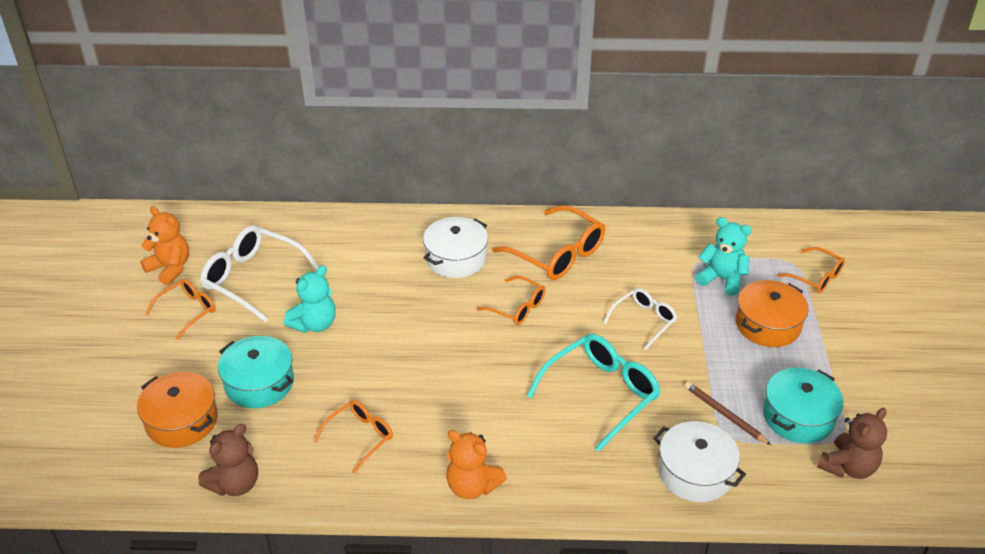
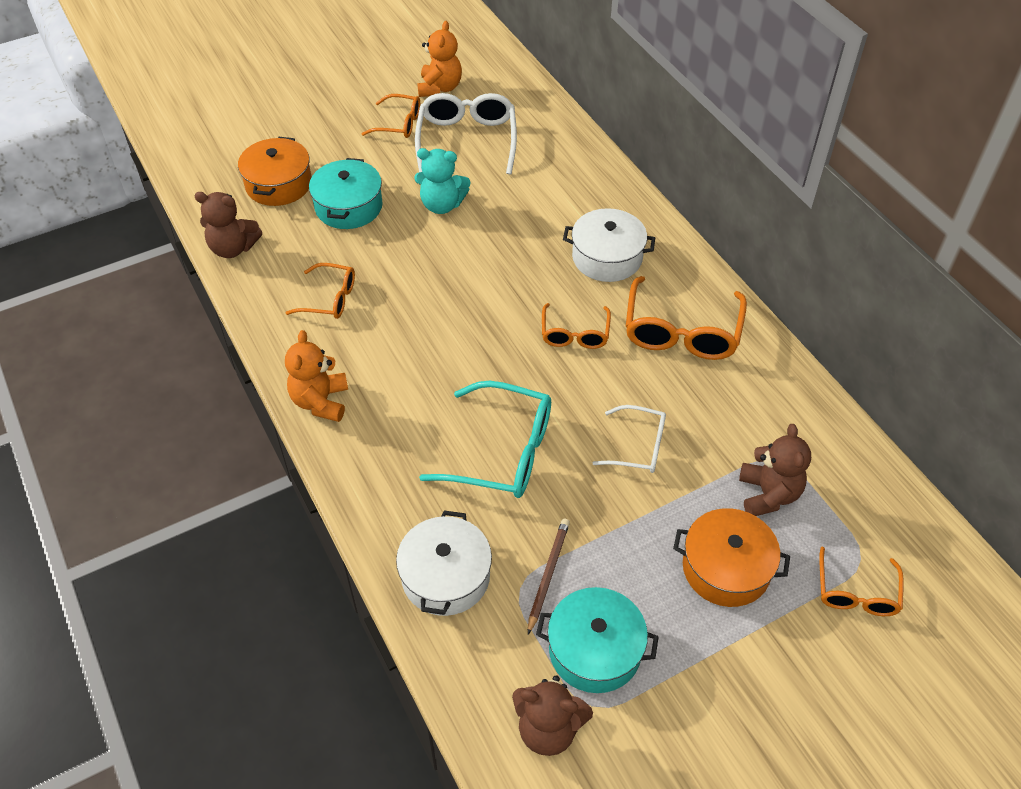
camera: 60 degrees right, 10 degrees up
(722, 279) = (768, 494): turquoise teddy bear -> brown teddy bear

